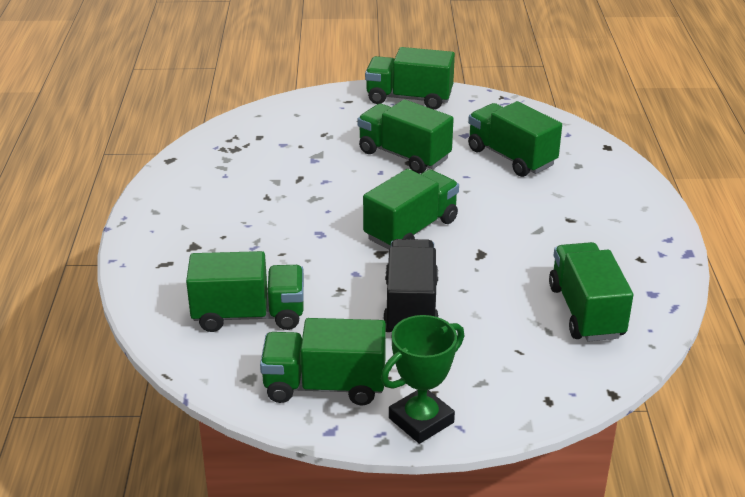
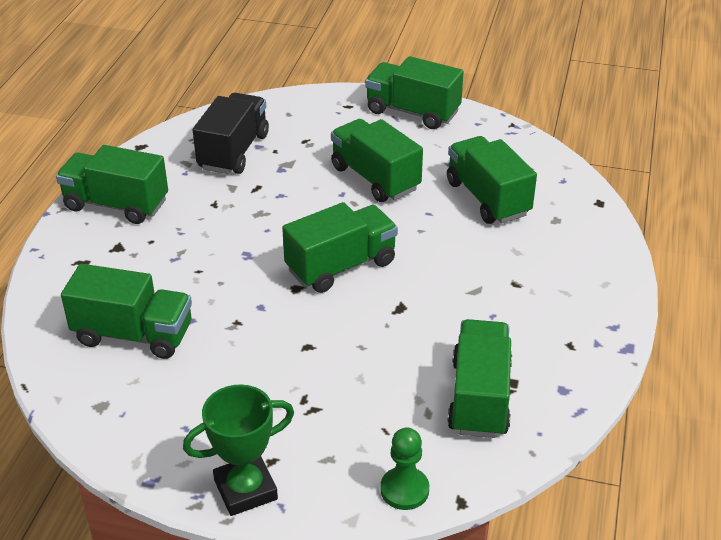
camera: 15 degrees right, 5 degrees up
(324, 386) = (169, 429): green truck -> green truck (116, 205)
(410, 307) = (297, 356): black truck -> black truck (233, 151)
(560, 394) = (404, 490): none -> green pawn

